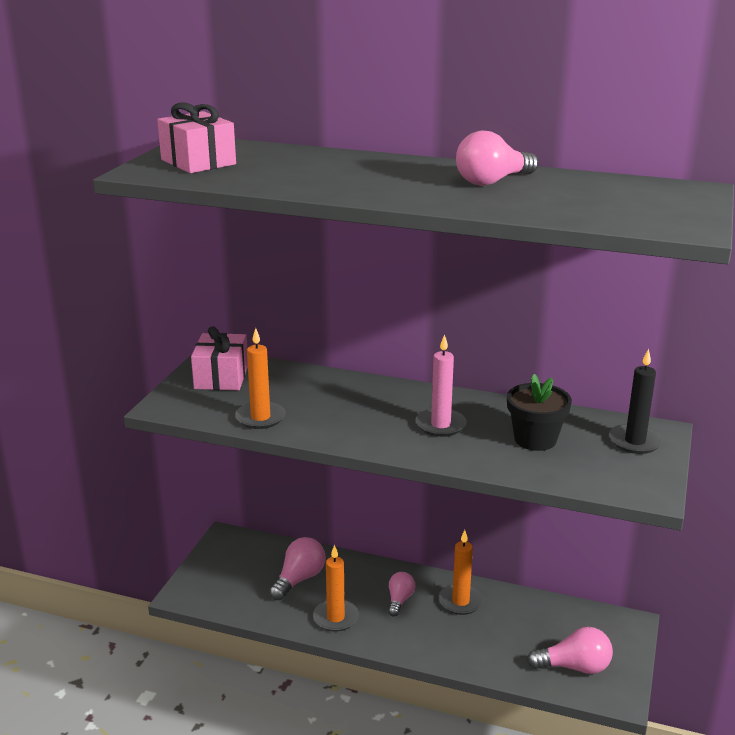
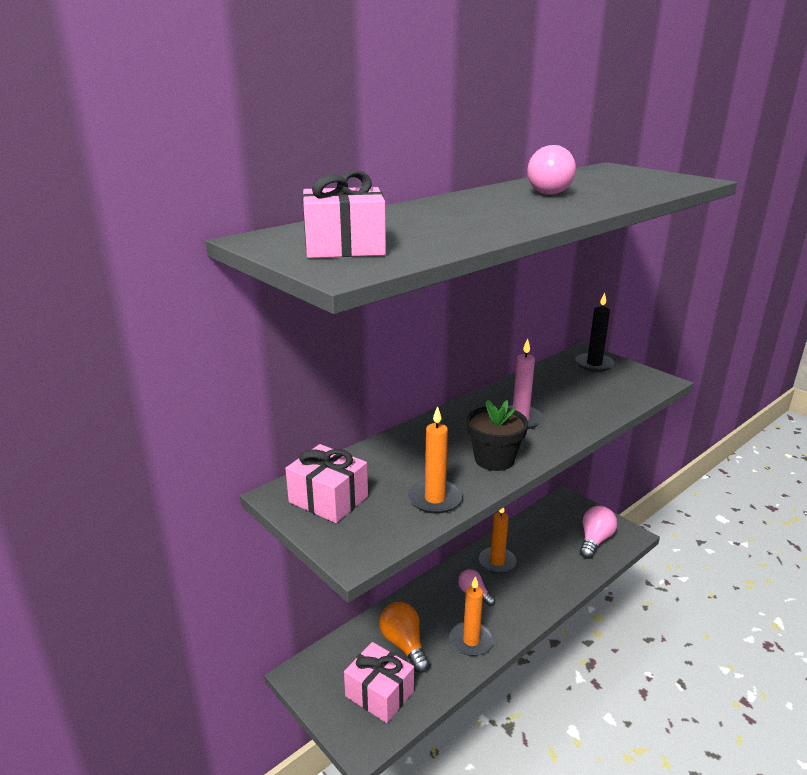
camera: 60 degrees left, 0 degrees up
(236, 585) = (379, 693): none -> pink gift
(299, 579) = (404, 644): pink light bulb -> orange light bulb
(535, 439) = (568, 393): black flower pot -> black flower pot (494, 459)

